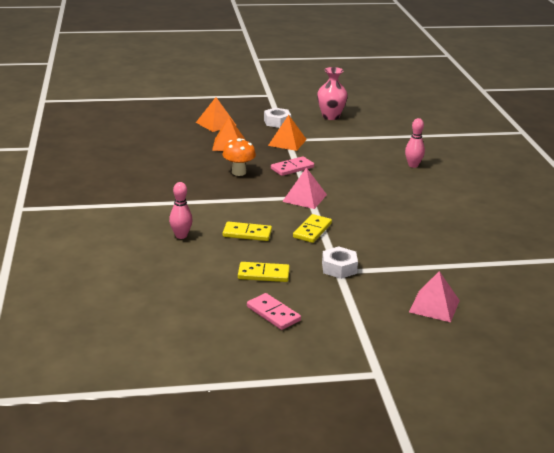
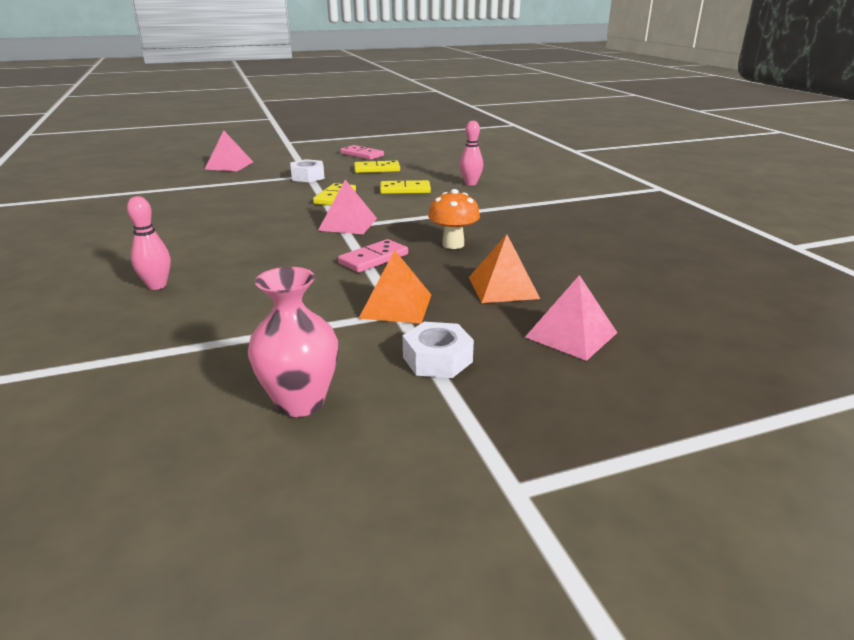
camera: 170 degrees right, 0 degrees up
(216, 123) = (571, 335): orange pyramid -> pink pyramid

